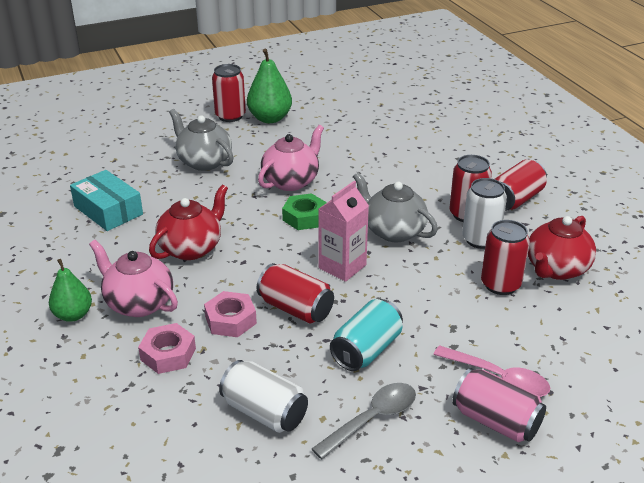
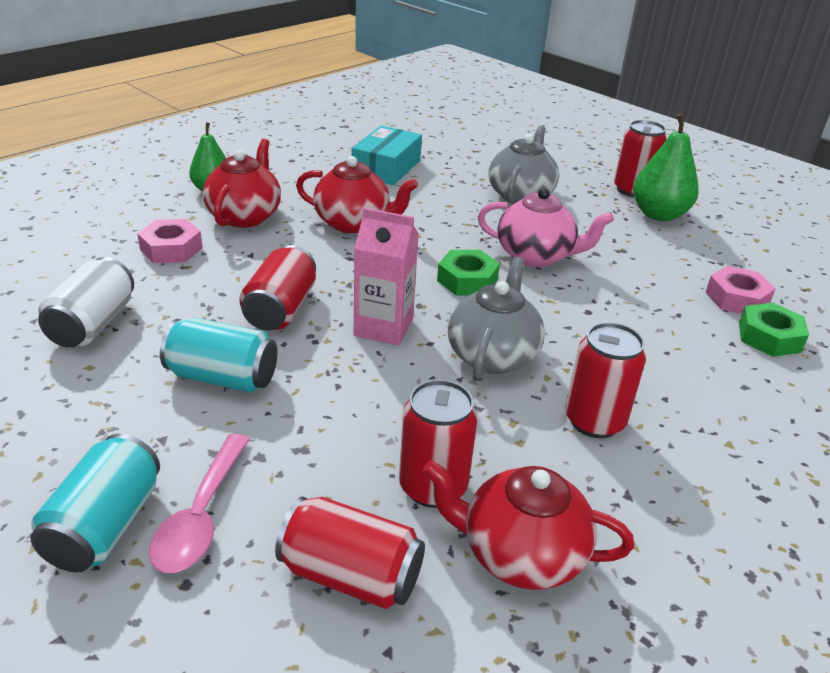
camera: 65 degrees right, 0 degrees up
(138, 303) = (245, 216): pink teapot -> red teapot
(231, 320) = (241, 272): pink nut -> pink nut (736, 298)
(372, 419) = (92, 405): grey spoon -> none
(419, 134) = (769, 337): none -> green nut
(480, 239) = (537, 446): white can -> none
(496, 421) = (105, 526): pink can -> turquoise can
(515, 199) = (688, 472): red can -> red can (351, 575)

